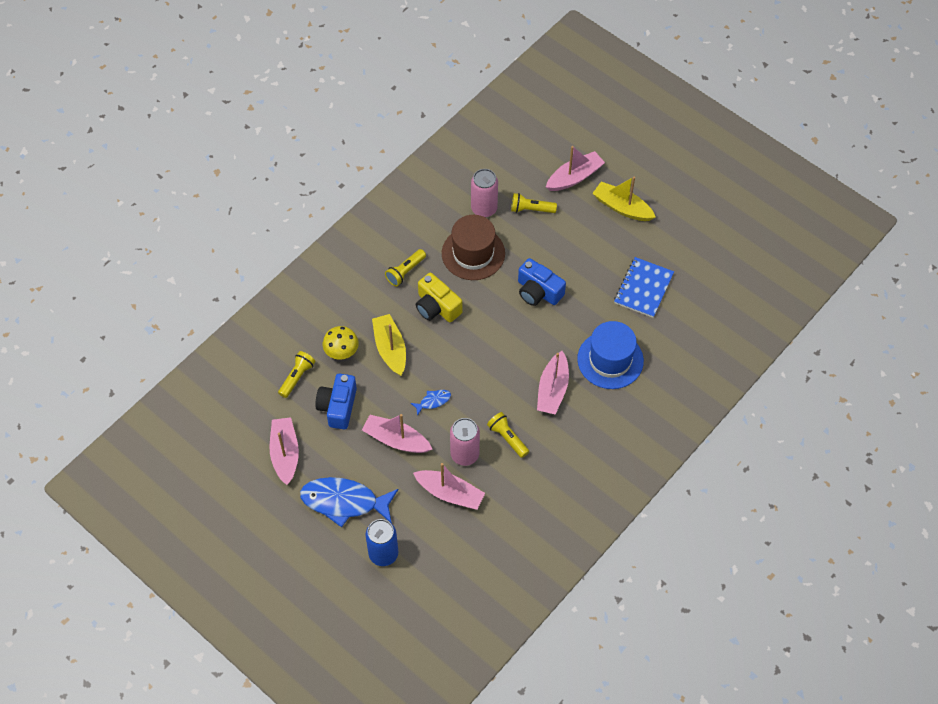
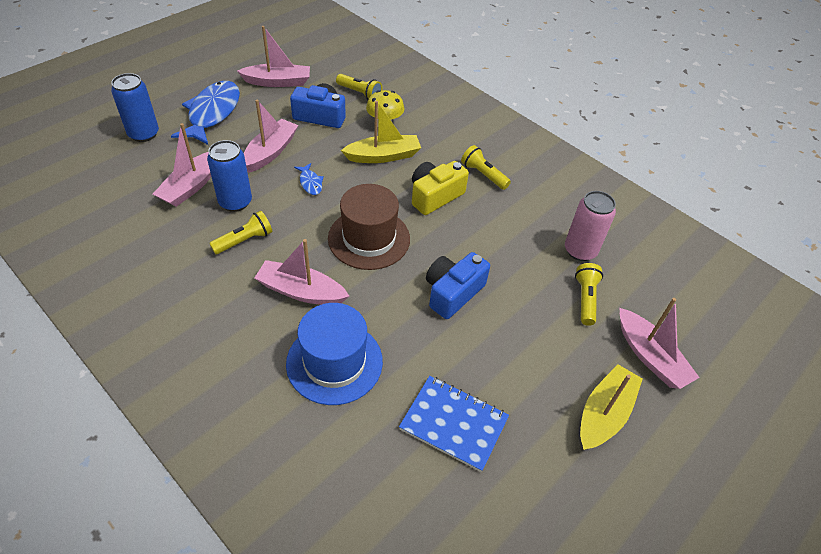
camera: 90 degrees right, 10 degrees down
(464, 454) = (235, 202): pink can -> blue can
(473, 253) = (511, 234): brown hat -> brown hat (369, 238)

